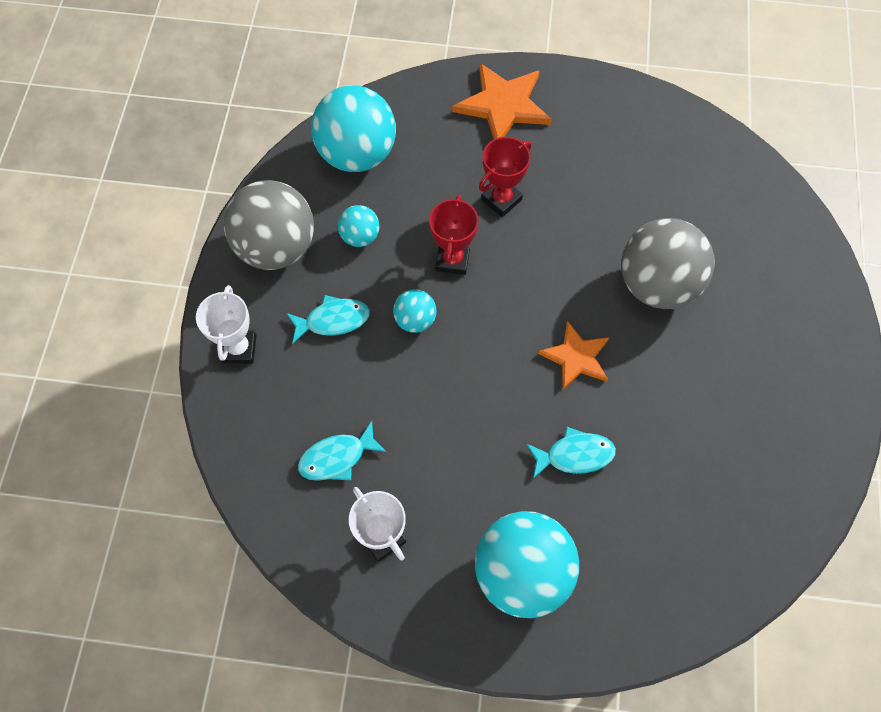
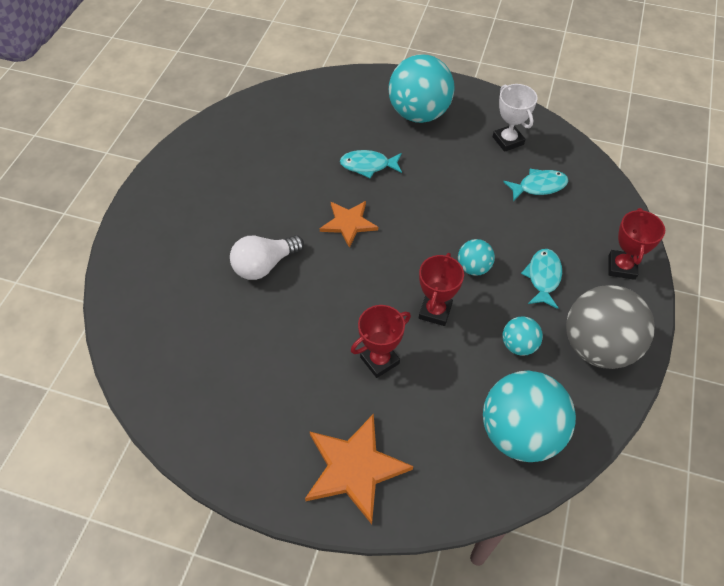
camera: 170 degrees left, 10 degrees down
(239, 349) = (621, 267): white trophy -> red trophy
(333, 320) = (543, 277): turquoise fish -> turquoise fish turned 105 degrees clockwise
(657, 285) = (264, 265): grey ball -> white light bulb

